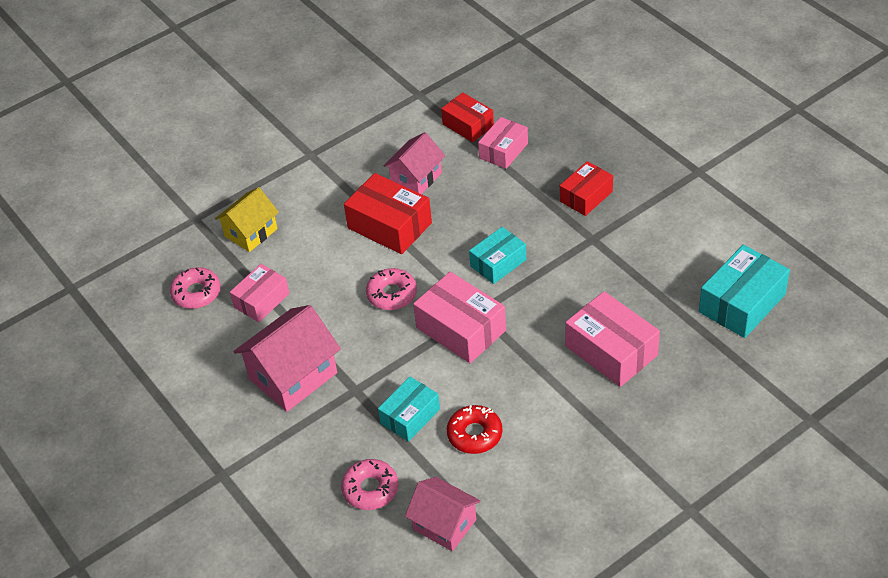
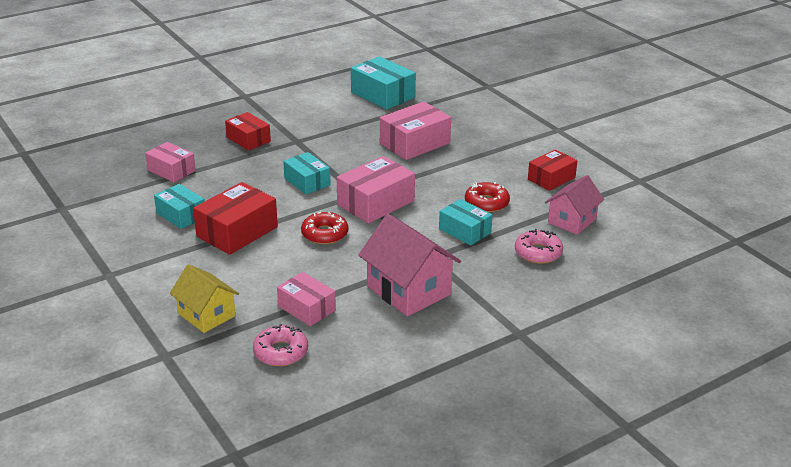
camera: 90 degrees left, 15 degrees down
(392, 294) = (324, 234): pink donut -> red donut
(416, 178) = (181, 215): pink house -> turquoise box
(468, 125) = (126, 185): red box -> red box (551, 178)

